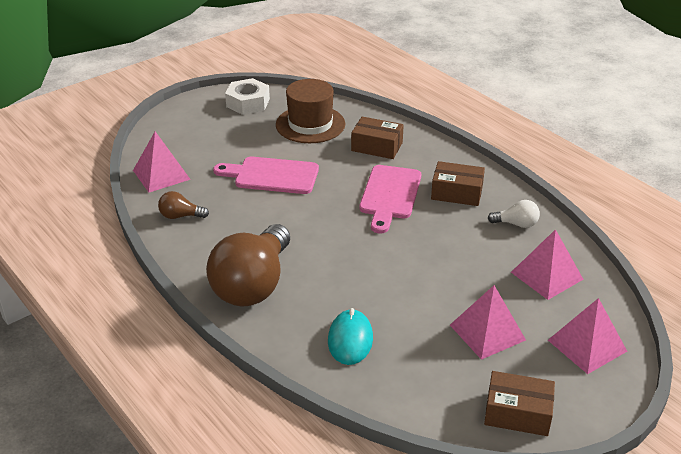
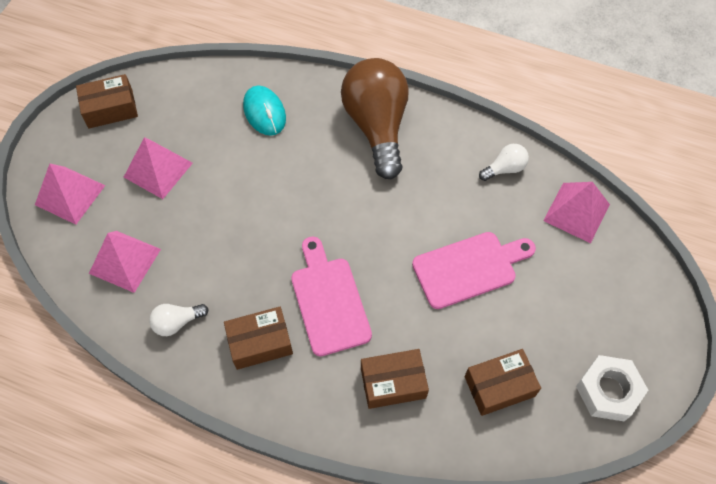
camera: 150 degrees right, 25 degrees up
(180, 216) = (504, 168): brown light bulb -> white light bulb
(310, 124) = (499, 386): brown hat -> brown box

